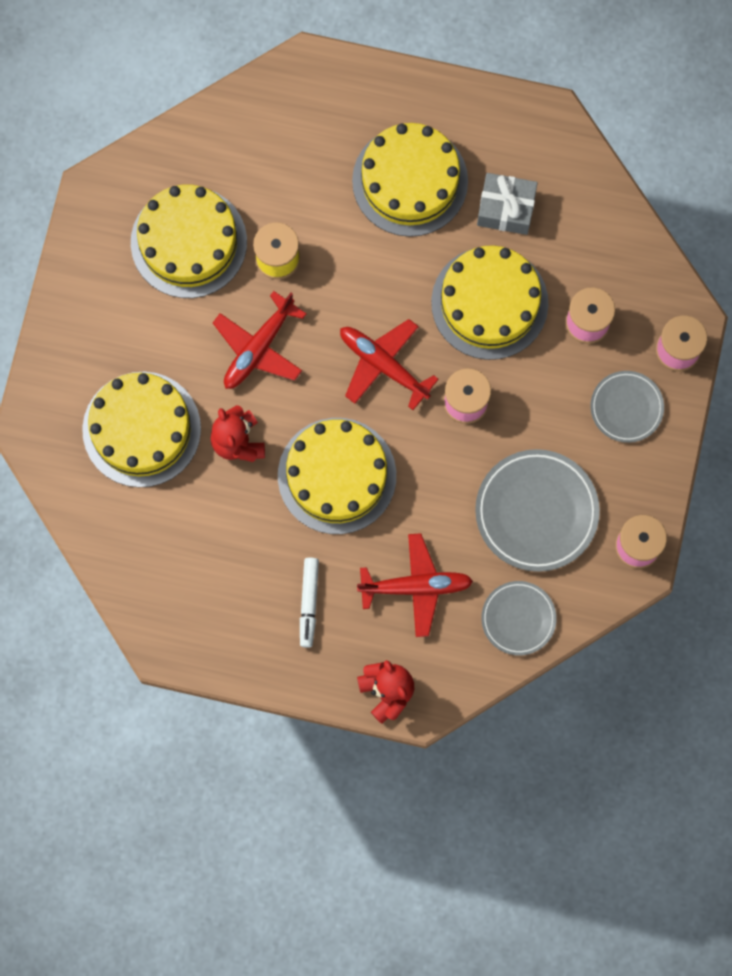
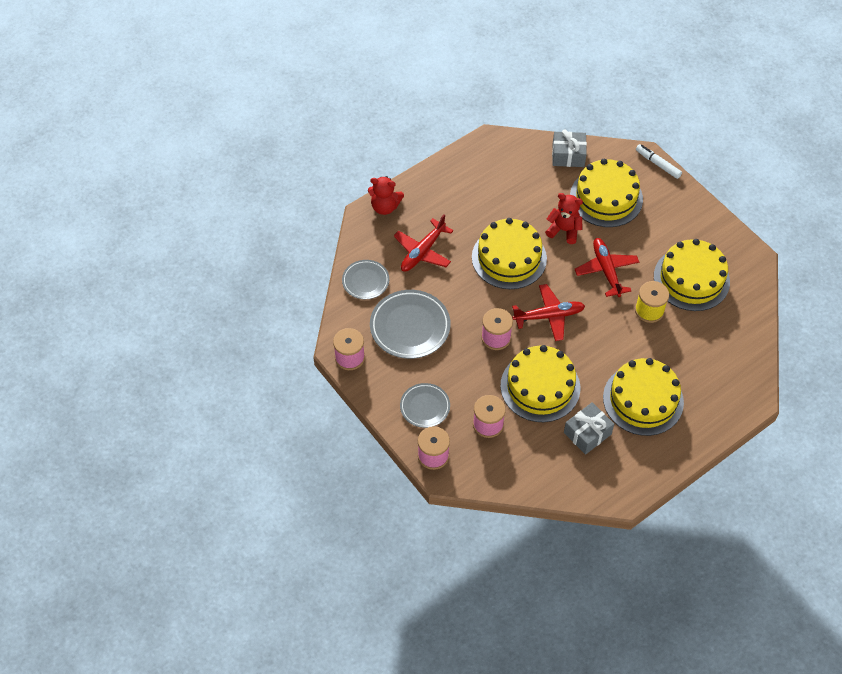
camera: 130 degrees right, 20 degrees down
(108, 527) = (568, 155): none -> grey gift
(309, 603) = (457, 205): white marker -> white marker (658, 164)

